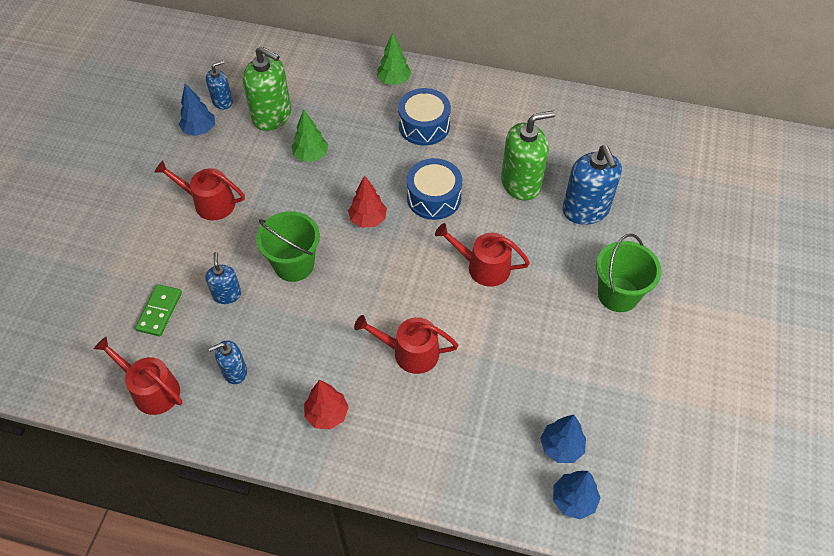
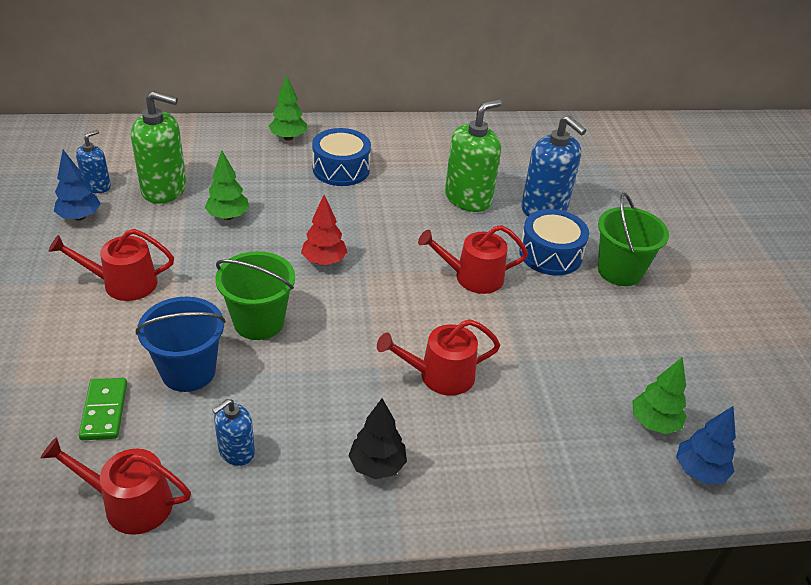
camera: 25 degrees left, 15 degrees down
(227, 294) = (188, 371): blue soap dispenser -> blue bucket
(327, 414) = (377, 466): red tree -> black tree
(434, 197) = (385, 227): blue drum -> blue drum (550, 254)
(561, 447) = (654, 423): blue tree -> green tree

